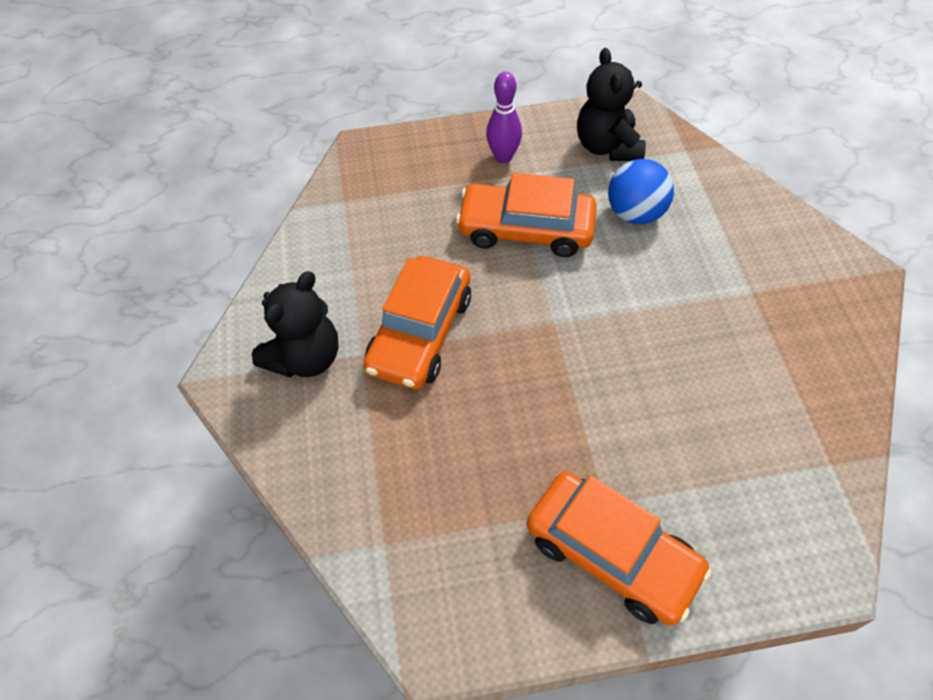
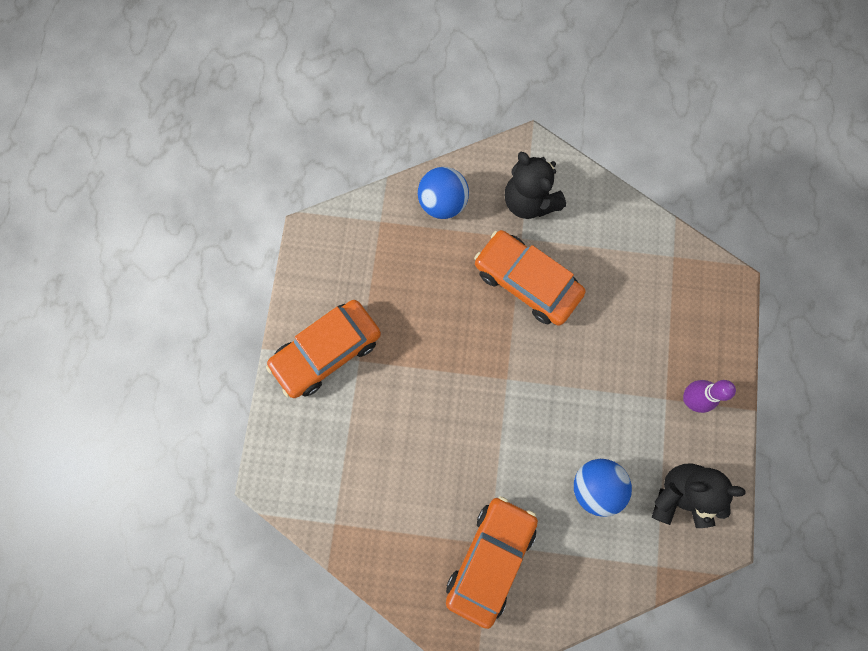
camera: 105 degrees right, 20 degrees up
(333, 463) = (442, 203): none -> blue ball
(526, 229) = (603, 390): orange car -> orange car (490, 558)

